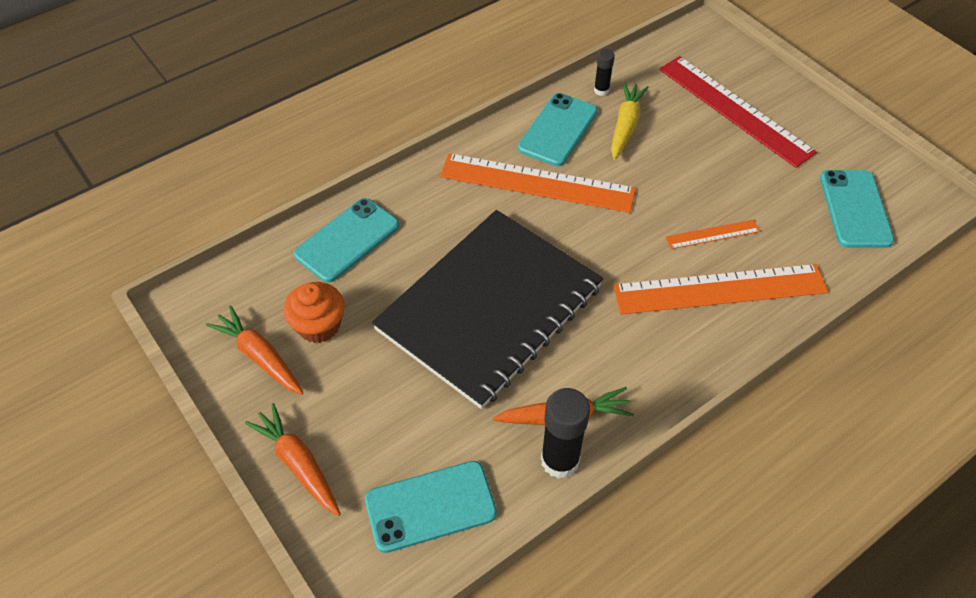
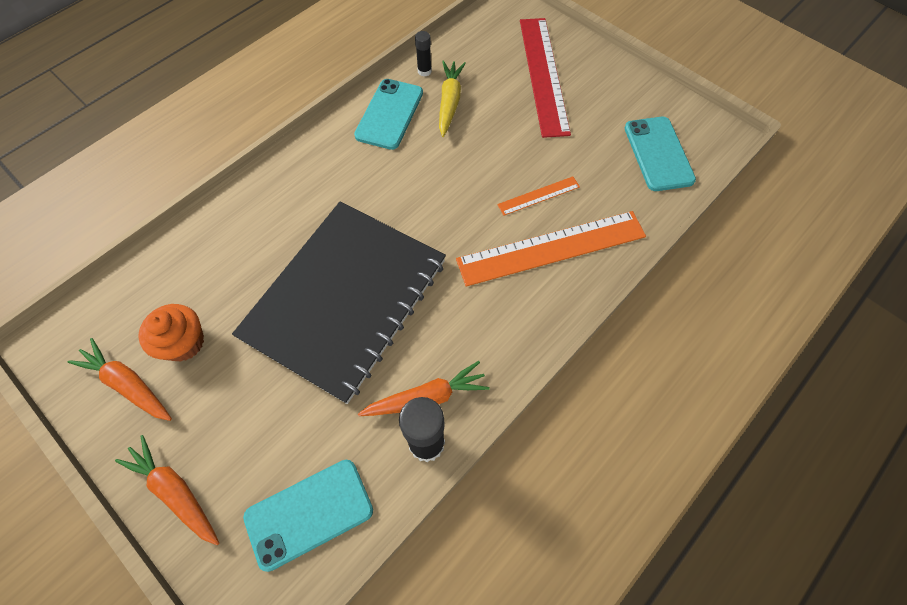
camera: 10 degrees left, 10 degrees up
(347, 240) = (204, 251): turquoise phone -> none
(537, 183) = (376, 168): orange ruler -> none
(734, 110) = (543, 75): red ruler -> red ruler turned 45 degrees clockwise

